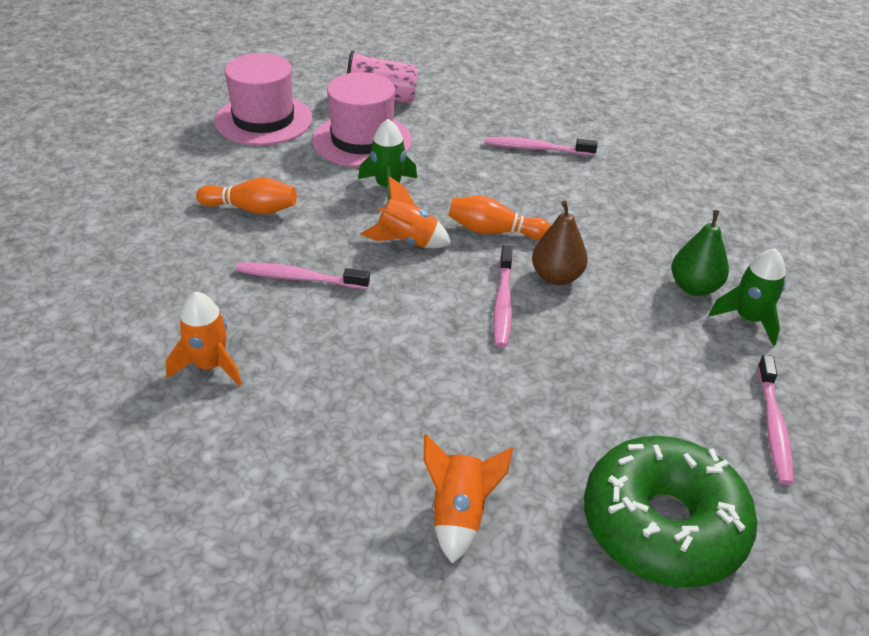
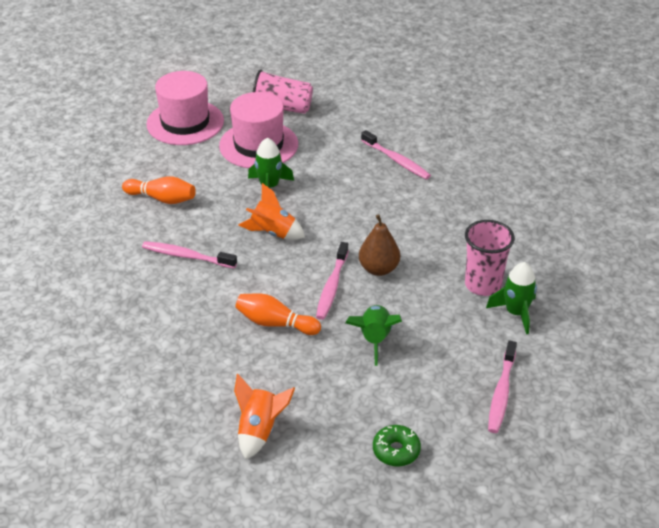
camera: 10 degrees right, 0 degrees up
(210, 365) = (112, 316): orange rocket -> none
(494, 231) = (342, 229): orange bowling pin -> orange bowling pin (275, 323)
(536, 149) = (396, 160): pink toothbrush -> pink toothbrush turned 150 degrees counterclockwise
(580, 368) = (374, 339): none -> green rocket
(663, 525) = (396, 450): green donut -> green donut, size x0.42
(694, 287) = (483, 285): green pear -> pink cup

